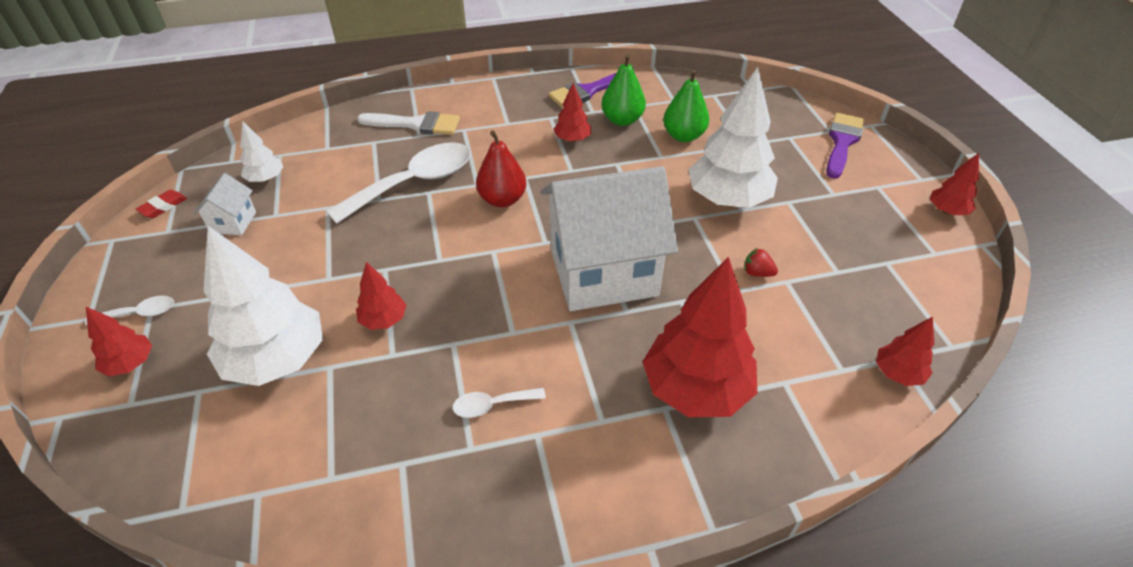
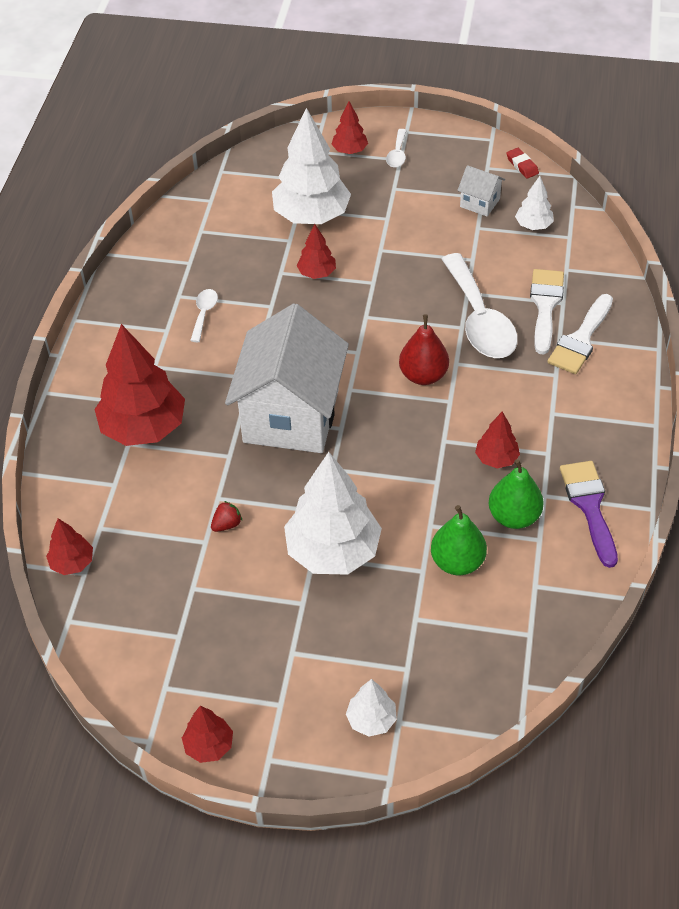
camera: 115 degrees right, 5 degrees up
(381, 150) = (545, 306): none -> white brush
(842, 142) = (371, 720): purple brush -> white tree

